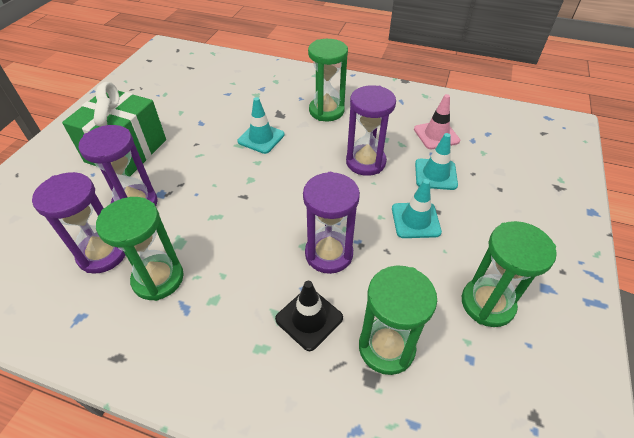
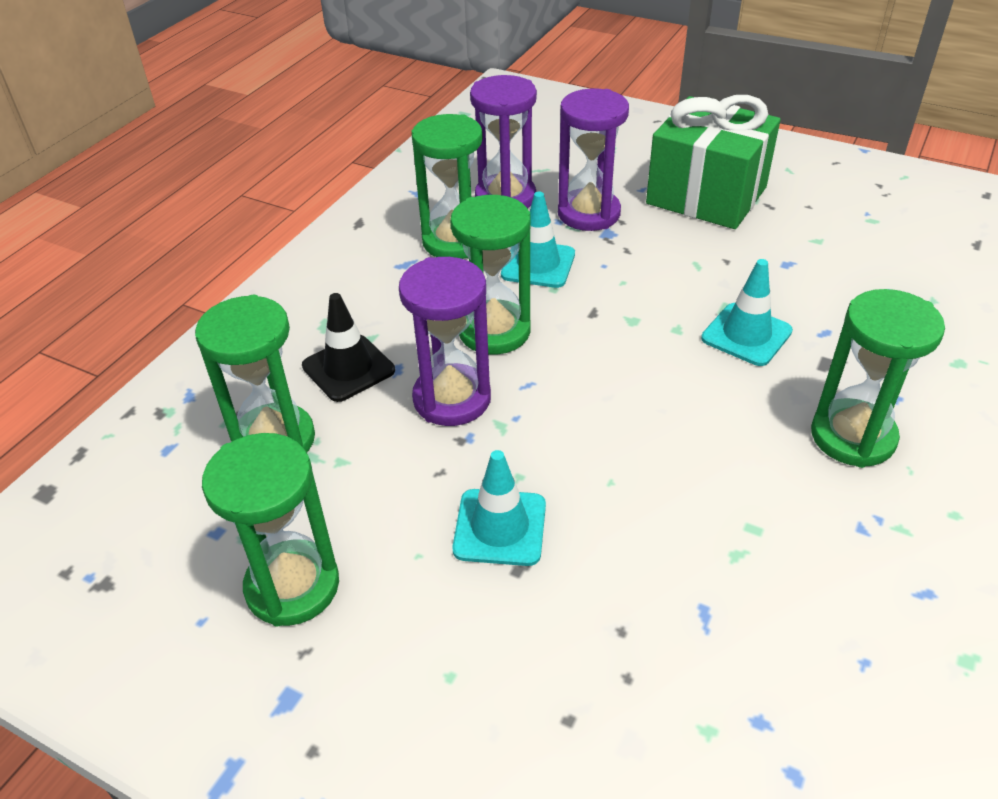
camera: 100 degrees right, 5 degrees down
(264, 241) = (494, 331): none -> green hourglass
(365, 162) = (673, 478): purple hourglass -> none
(435, 174) = (628, 596): turquoise traffic cone -> turquoise traffic cone (538, 264)
(436, 135) = (776, 637): pink traffic cone -> none

